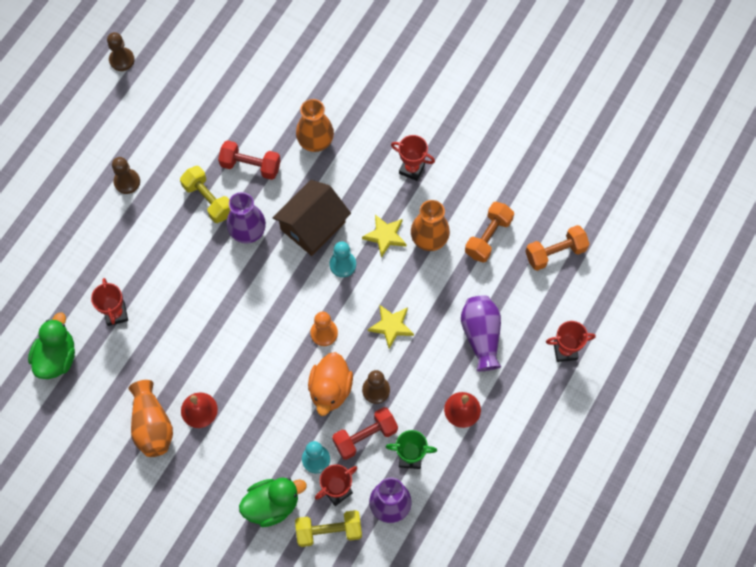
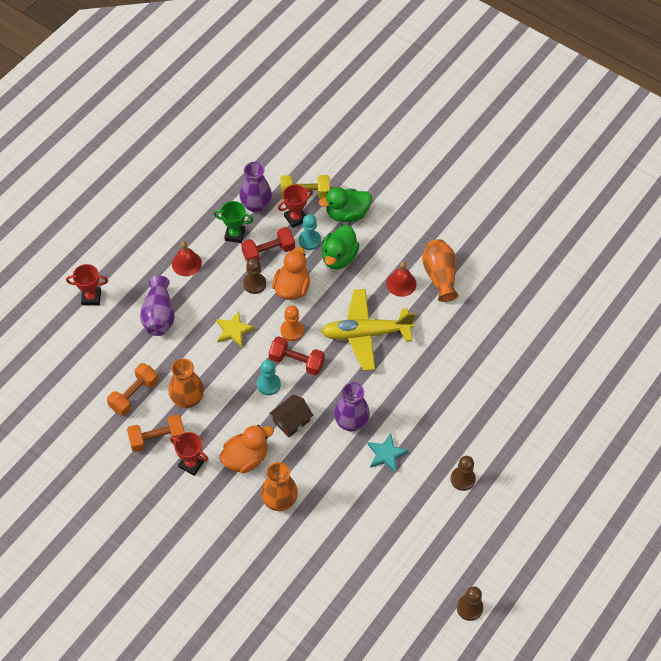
camera: 175 degrees left, 10 degrees down
(57, 357) = (520, 334): green duck -> green duck (339, 257)
(116, 314) = (471, 363): red trophy -> none
(208, 200) = (386, 454): yellow dumbbell -> turquoise star
(238, 338) = (365, 334): none -> yellow plane
(250, 166) = (344, 482): red dumbbell -> red dumbbell (296, 361)
(313, 226) = (291, 421): brown house -> brown house, size x0.62
(356, 180) = (245, 458): none -> orange duck
(385, 236) = (226, 405): yellow star -> none
(555, 253) = (77, 376): orange dumbbell -> orange dumbbell (157, 439)

